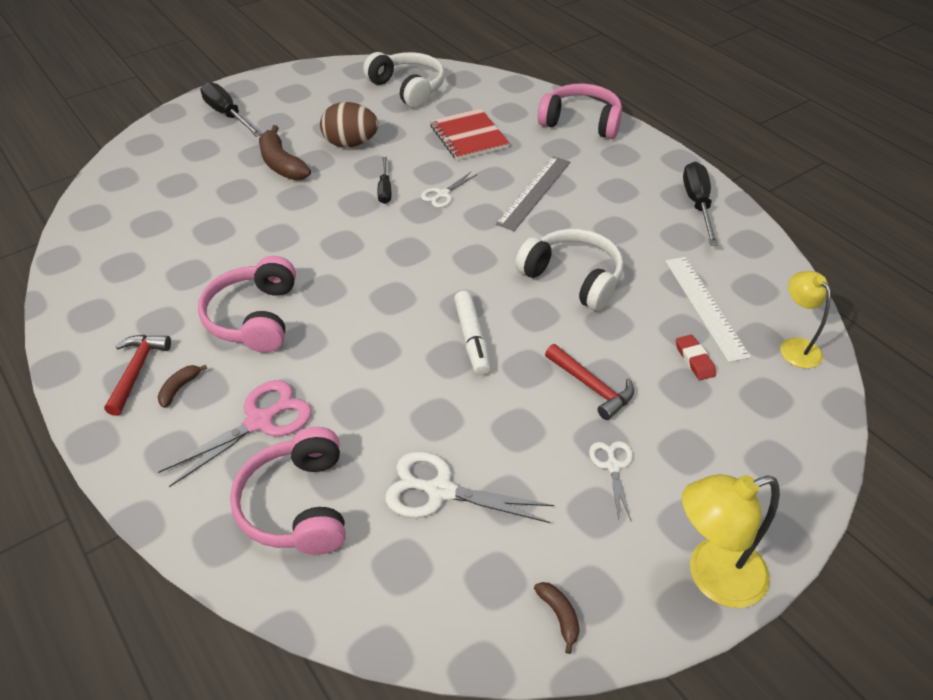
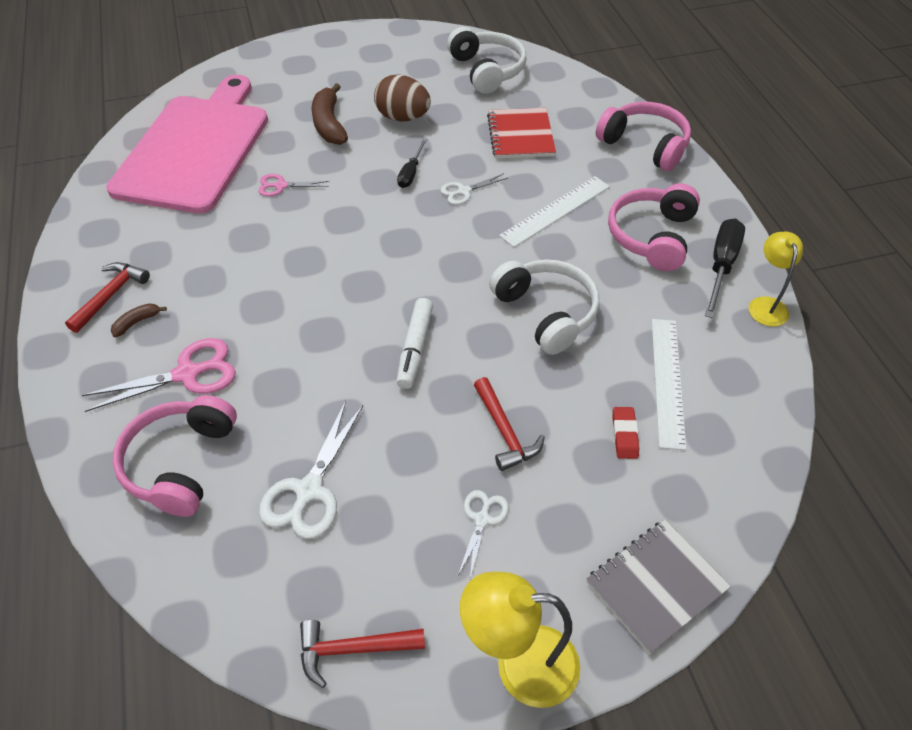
camera: 20 degrees right, 5 degrees up
(155, 214) = (195, 148): none -> pink cutting board
(227, 115) = (305, 63): black screwdriver -> none
(254, 317) = (231, 272): pink headphones -> pink headphones (652, 236)
(263, 228) = (281, 186): none -> pink scissors
(440, 491) = (309, 490): white scissors -> white scissors turned 105 degrees counterclockwise
(534, 192) = (555, 211): grey ruler -> white ruler
(559, 616) = (353, 649): brown banana -> red hammer
(787, 474) = (656, 586): none -> grey notebook
(795, 346) = (742, 452): yellow lamp -> yellow lamp (766, 305)

